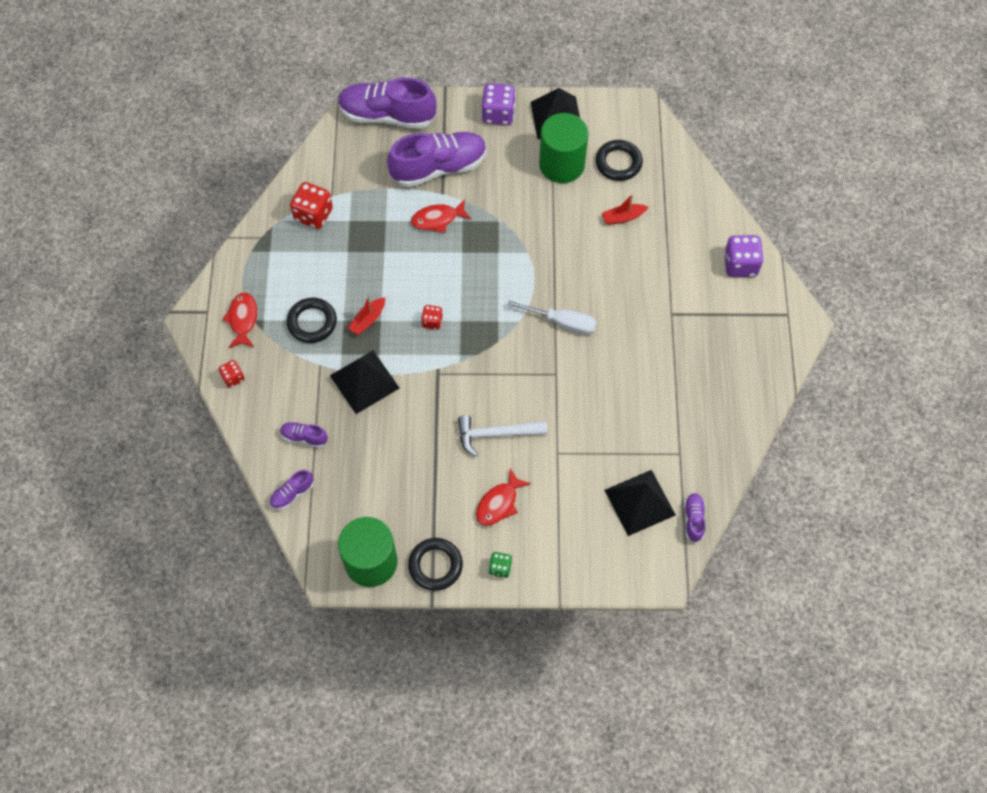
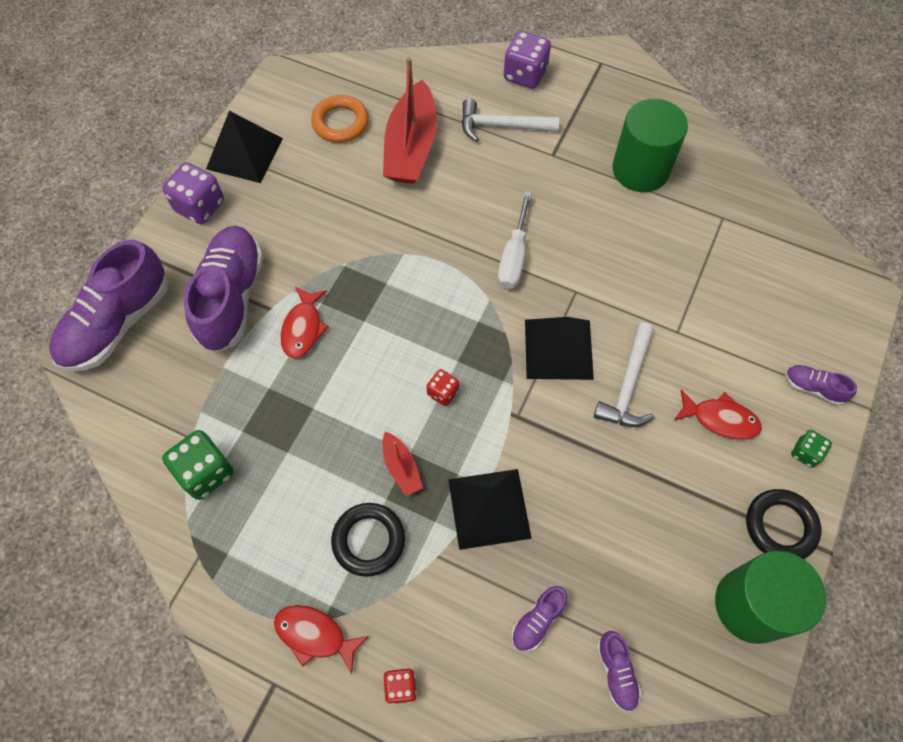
camera: 65 degrees left, 0 degrees up
(313, 214) = (206, 472): red dice -> green dice
(499, 503) = (720, 419): red fish -> red fish turned 45 degrees counterclockwise
(561, 164) = (308, 174): green cylinder -> green cylinder (640, 169)
(563, 323) = (513, 257): white screwdriver -> white screwdriver turned 150 degrees clockwise
(618, 163) = (340, 122): black ring -> orange ring
(623, 217) = (411, 147): red boat -> red boat, size x2.17
(639, 502) = (768, 277): black pyramid -> black pyramid (558, 349)
(678, 269) = (502, 126): none -> white hammer
(693, 519) = (805, 237): purple shoe -> purple shoe (813, 388)

